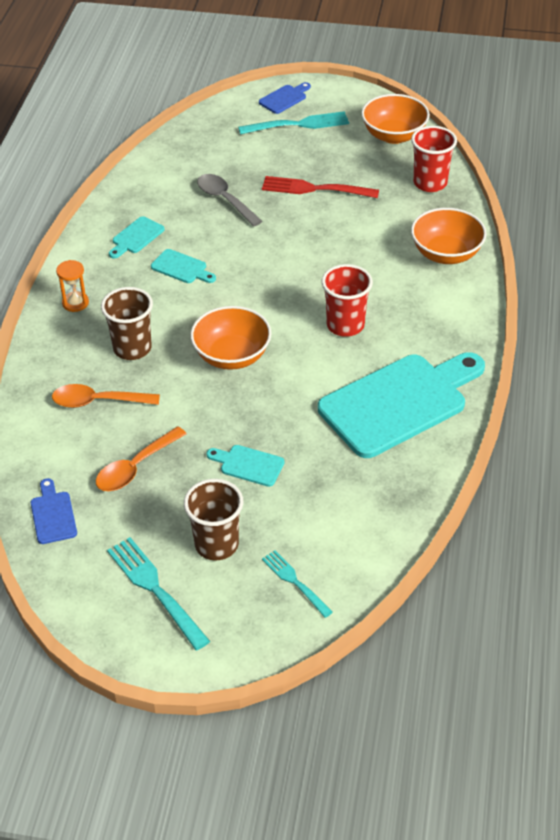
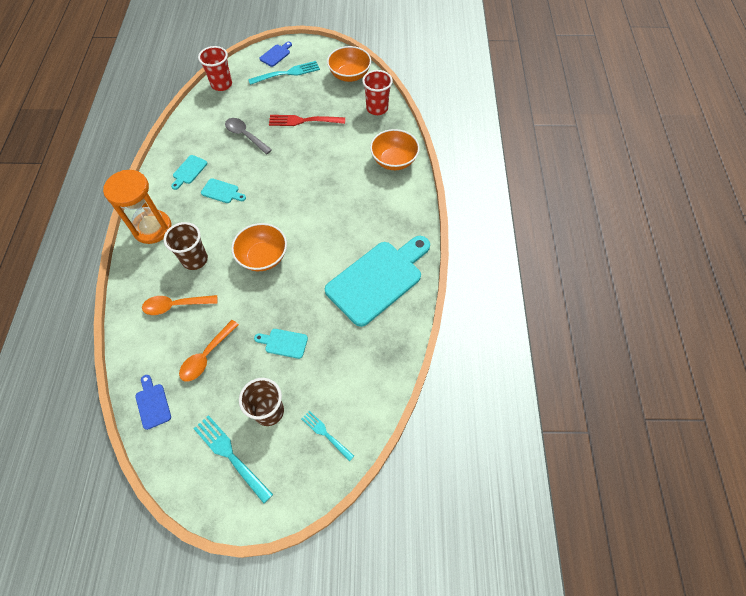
camera: 10 degrees left, 15 degrees up
(75, 303) = (152, 228): orange hourglass -> orange hourglass, size x2.13
(345, 325) = (335, 223): red cup -> red cup (221, 84)

